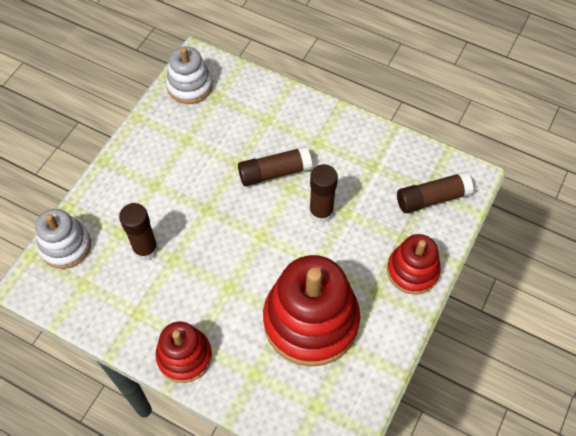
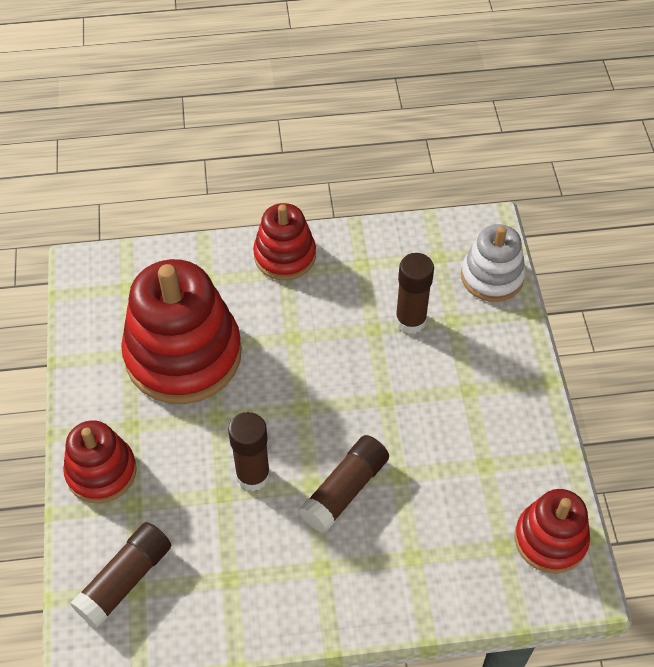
camera: 145 degrees right, 5 degrees down
(190, 86) = (550, 539): white stacking toy -> red stacking toy

